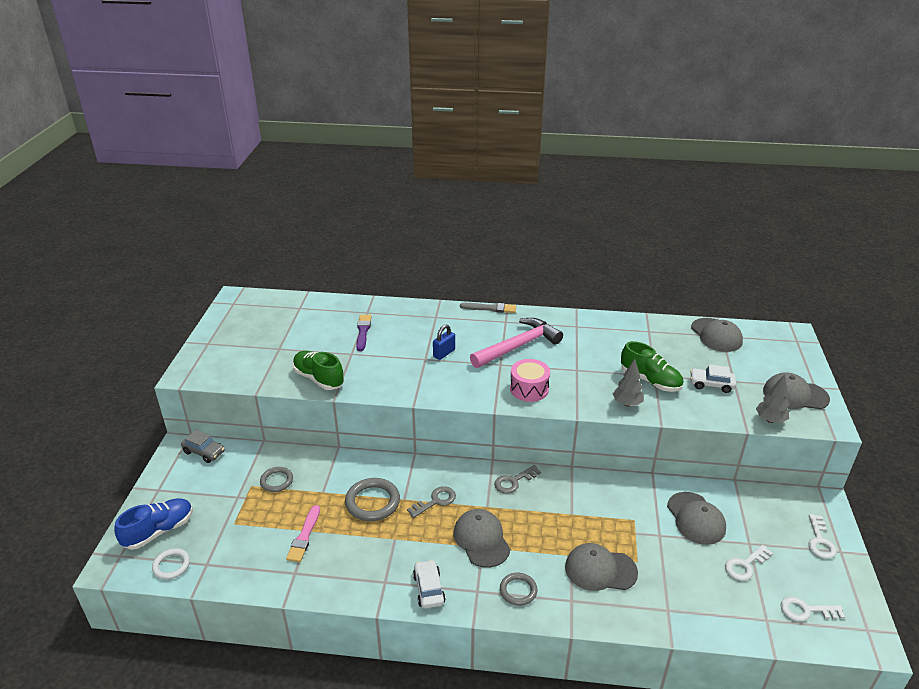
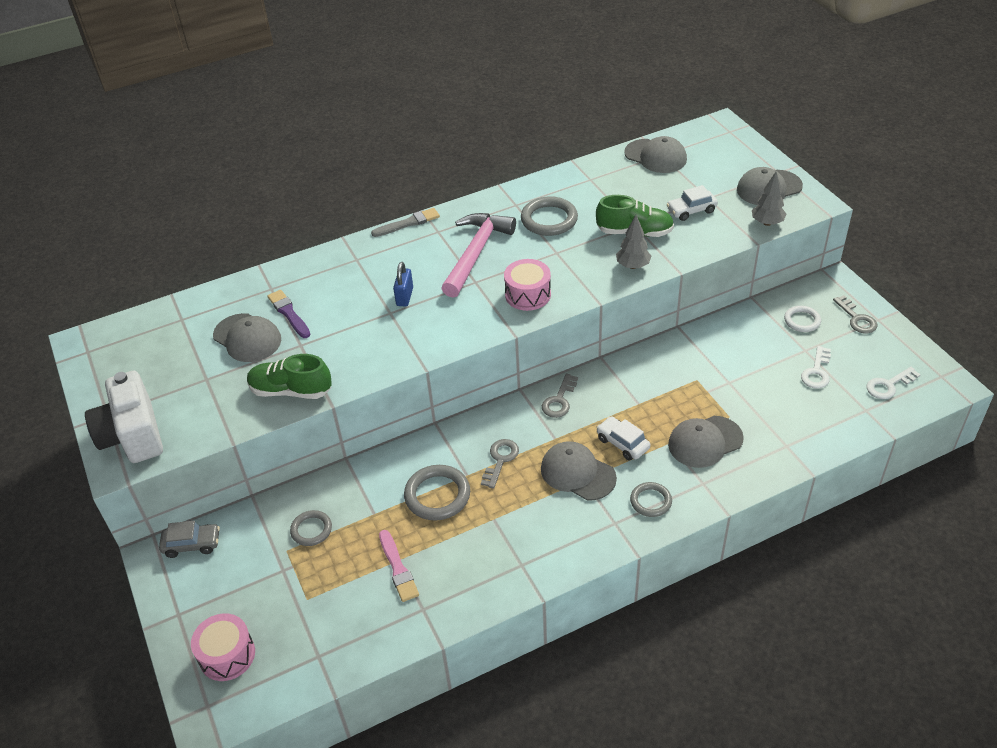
camera: 30 degrees left, 10 degrees up
(159, 531) = (227, 655): blue shoe -> pink drum
(171, 565) = (279, 680): white ring -> white ring (802, 321)
(209, 361) = (133, 435): none -> white camera
(429, 589) = (569, 547): white car -> white car (622, 443)
(592, 346) = (549, 219): none -> grey ring
(696, 518) = (747, 350): grey cap -> grey cap (247, 338)
(820, 541) = (856, 318): white key -> grey key

